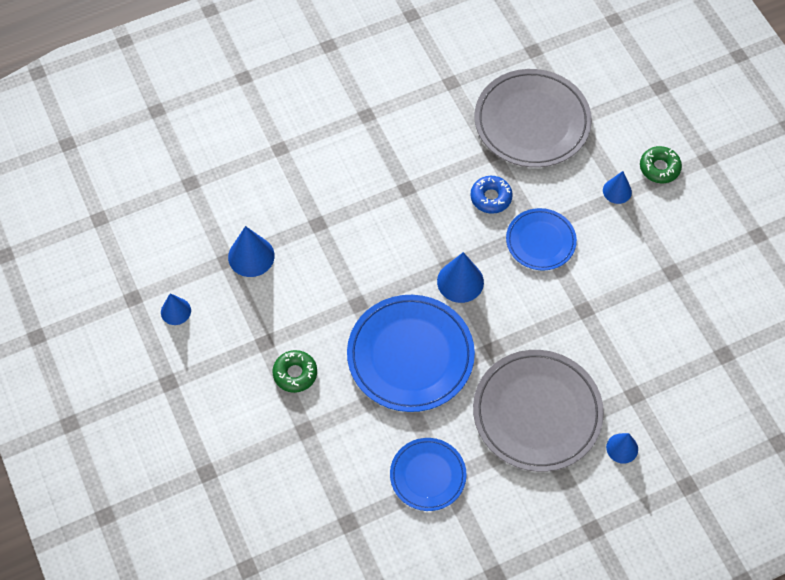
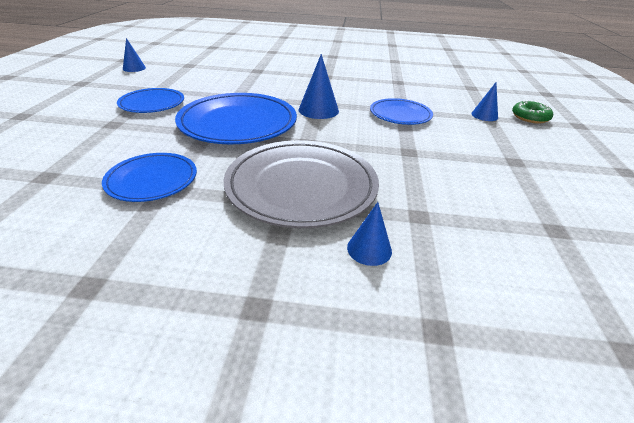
camera: 30 degrees right, 25 degrees down
(251, 256) = (204, 67): blue cone -> none
(295, 374) = (152, 104): green donut -> blue plate
(491, 197) = (379, 92): blue donut -> none
(532, 122) = (436, 80): grey plate -> none

